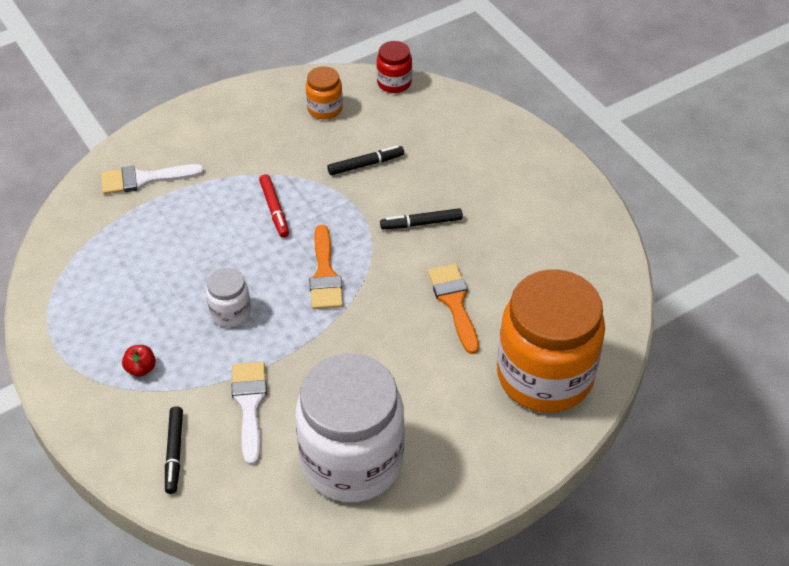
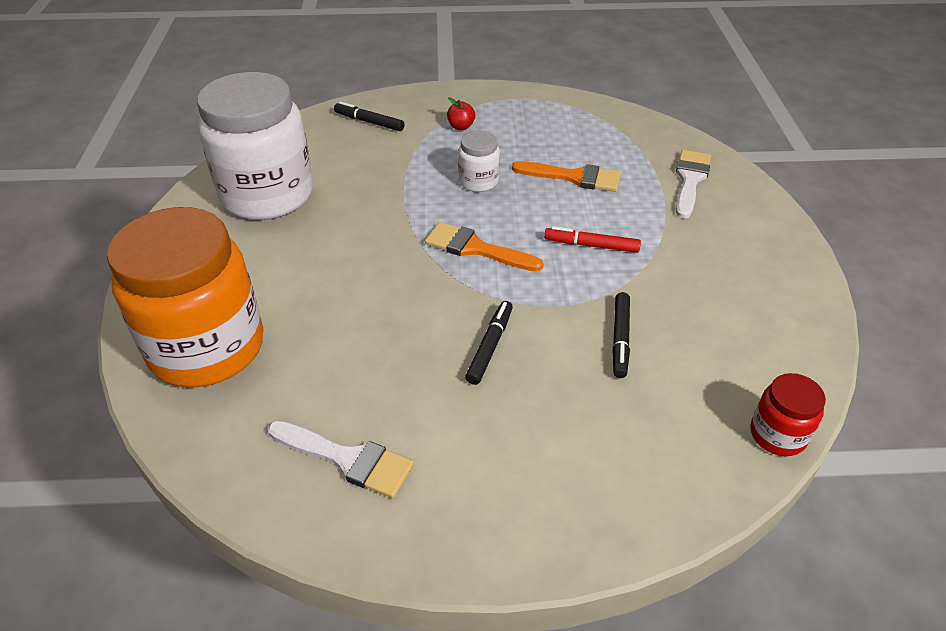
camera: 120 degrees right, 5 degrees down
(250, 405) = (374, 164): white brush -> white brush (347, 459)
(325, 109) = (747, 342): orange jar -> none
(454, 303) = (358, 323): orange brush -> orange brush (574, 177)

